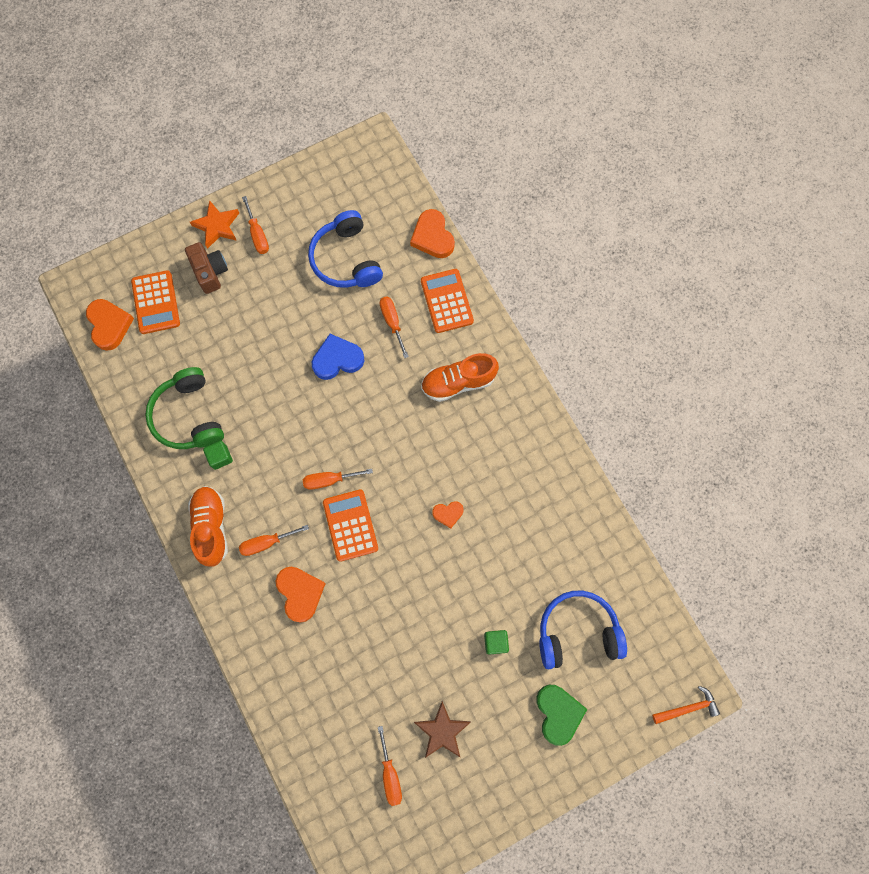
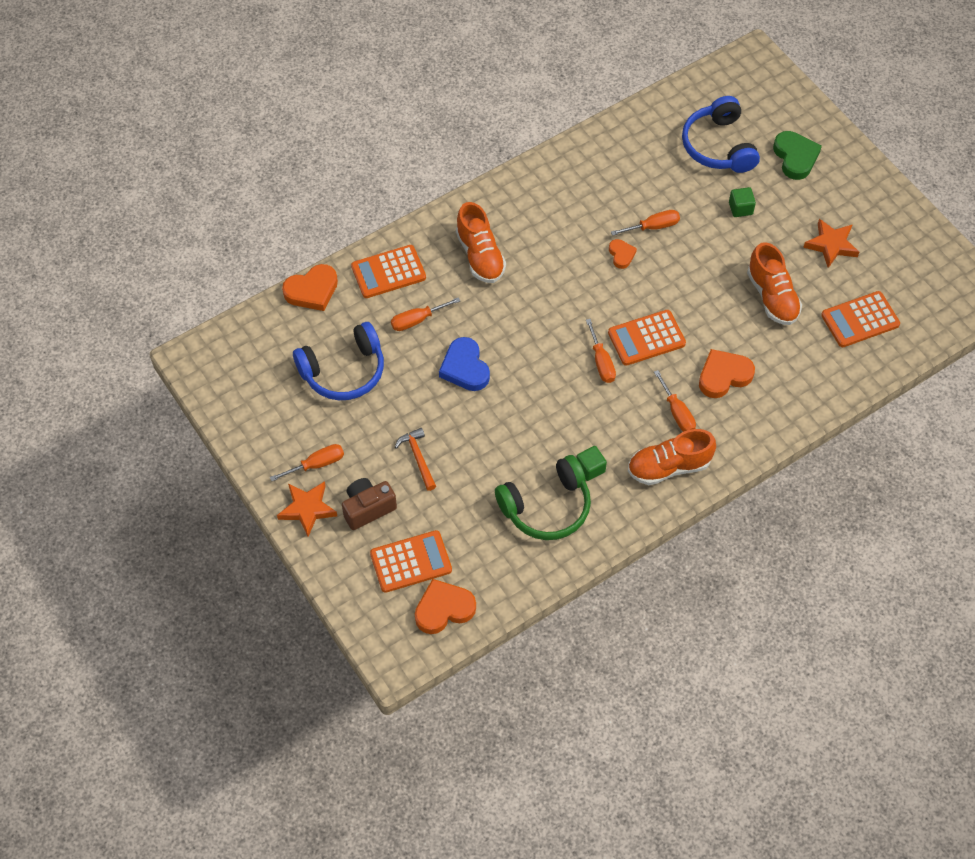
camera: 95 degrees left, 15 degrees down
(348, 743) = (860, 320): none -> orange calculator
(385, 656) = (772, 296): none -> orange shoe
(390, 774) = (879, 283): orange screwdriver -> orange screwdriver (653, 227)
(442, 731) = (831, 245): brown star -> orange star
(558, 713) = (795, 157): green heart -> green heart turned 90 degrees clockwise
(688, 708) = (770, 64): orange hammer -> orange hammer (418, 458)

